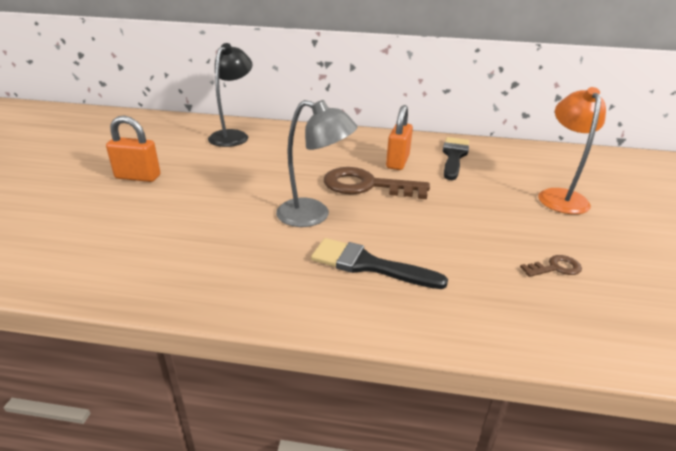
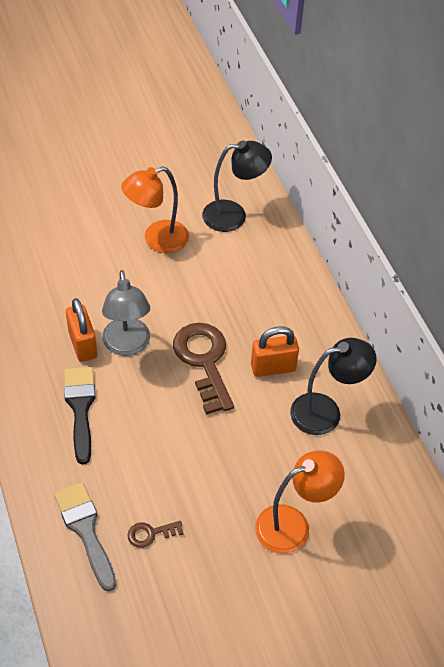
camera: 60 degrees right, 20 degrees up
(138, 177) = (110, 204): orange padlock -> orange padlock (83, 345)
(212, 169) = (157, 240): none -> orange lamp
(454, 156) = (326, 412): black brush -> black lamp
(541, 311) = (85, 530): none -> grey brush
(555, 268) = (150, 534): brown key -> brown key turned 120 degrees clockwise

